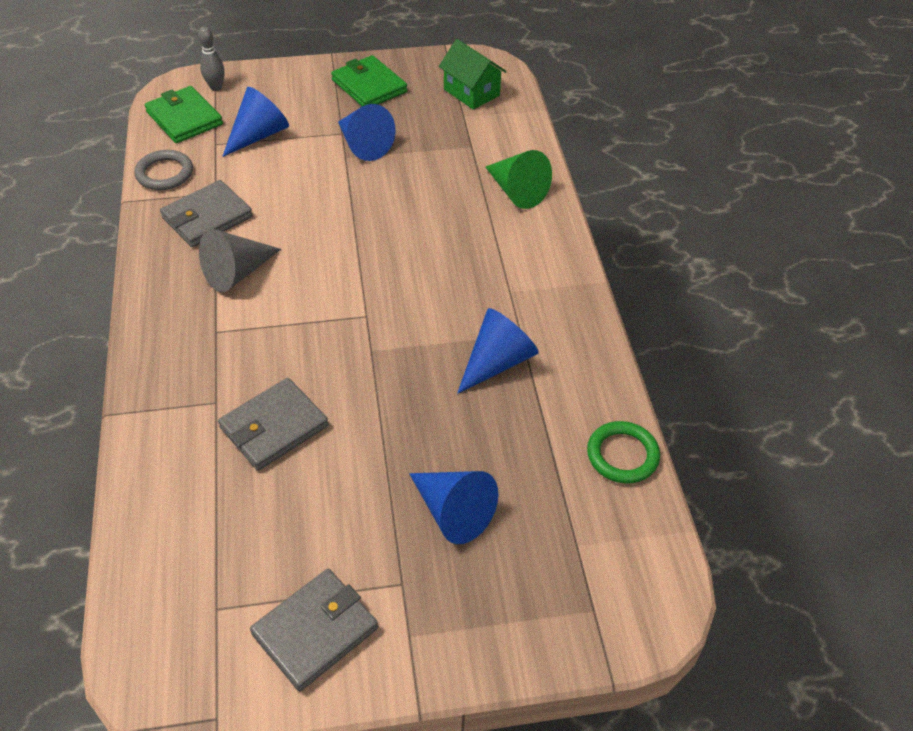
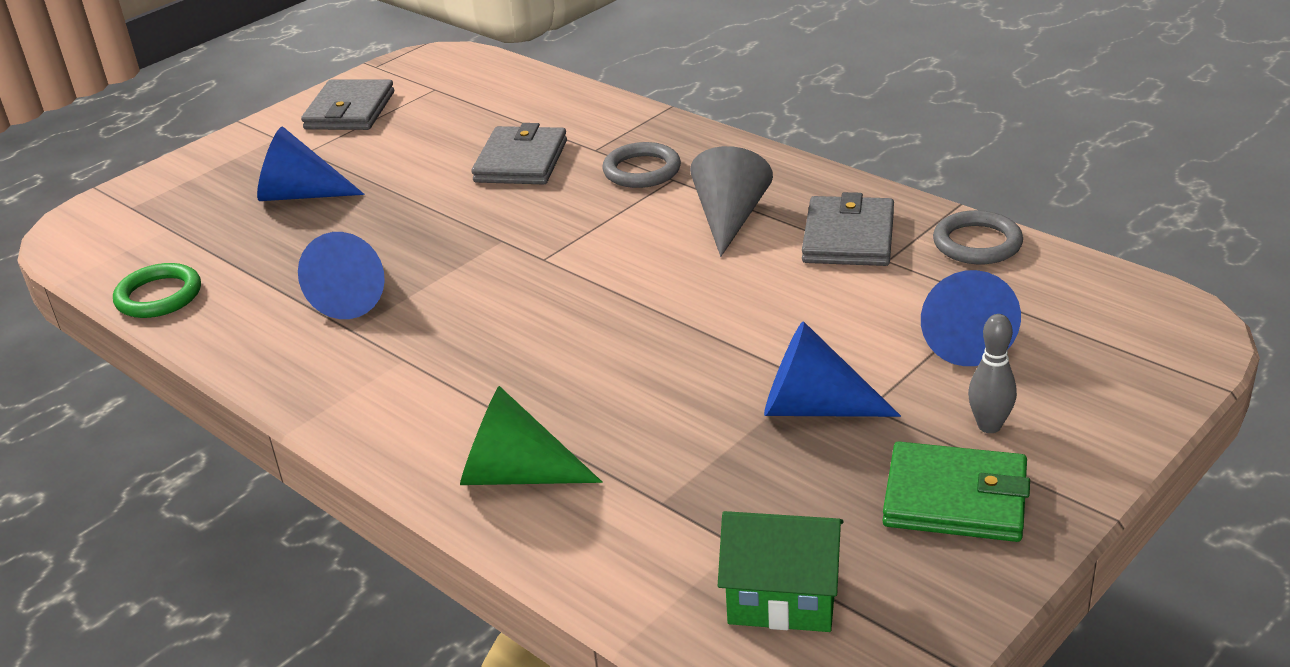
camera: 145 degrees right, 15 degrees down
(184, 118) = (1089, 301): green wallet -> none
(216, 87) = (1143, 357): grey bowling pin -> grey bowling pin (989, 426)
(221, 353) = (642, 170): none -> grey ring

